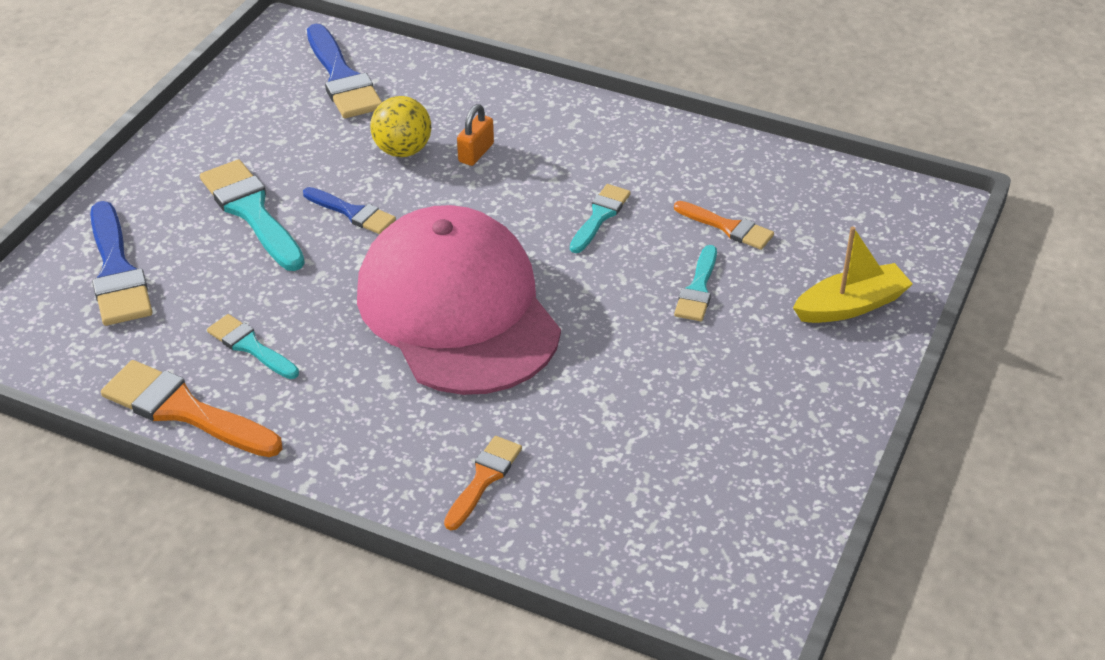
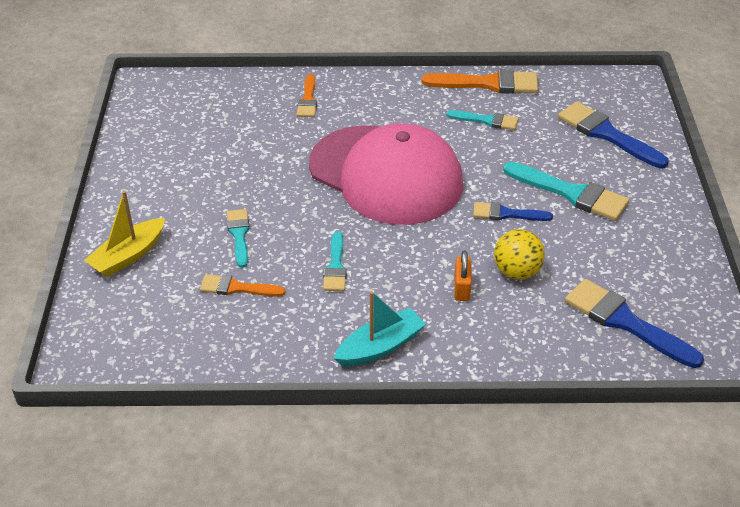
camera: 155 degrees right, 0 degrees up
(602, 127) = (380, 347): none -> turquoise boat

